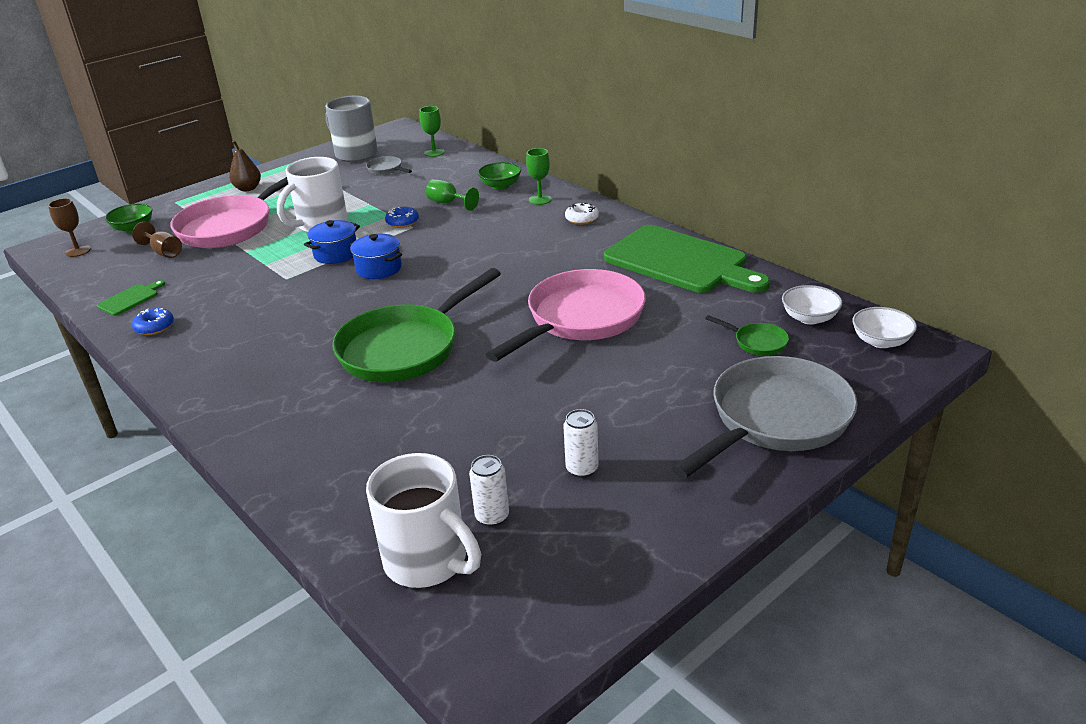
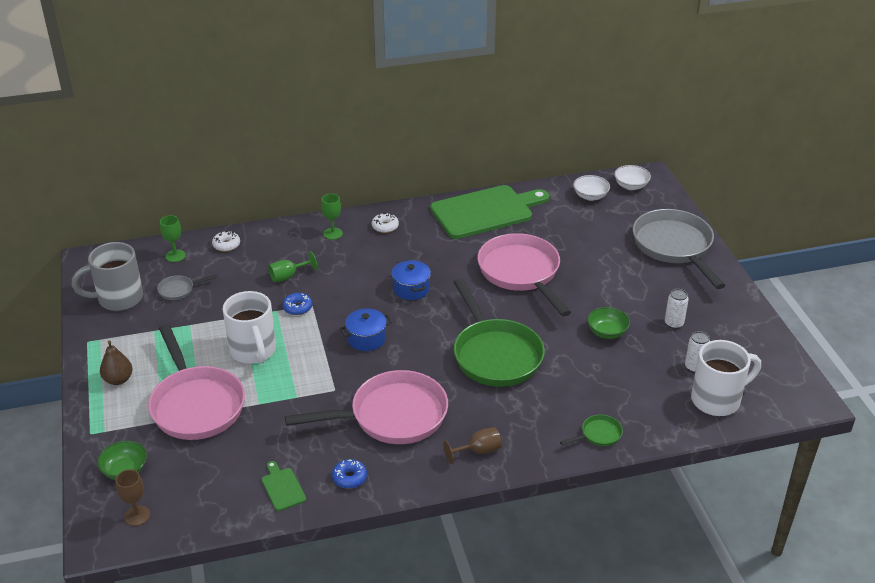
camera: 65 degrees left, 5 degrees up
(164, 252) = (206, 455): brown goblet -> brown goblet (478, 451)
(261, 320) = (392, 416): none -> pink pan
(336, 254) = (318, 355): blue pot -> blue pot (411, 289)
(470, 165) = (226, 245): none -> white donut
(500, 186) = (286, 243): green bowl -> green bowl (607, 332)
(757, 342) = (600, 222): green pan -> green pan (598, 434)

